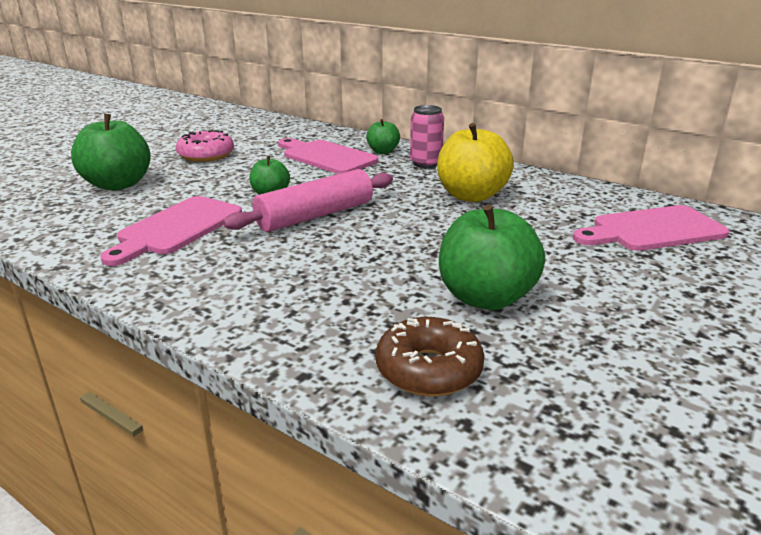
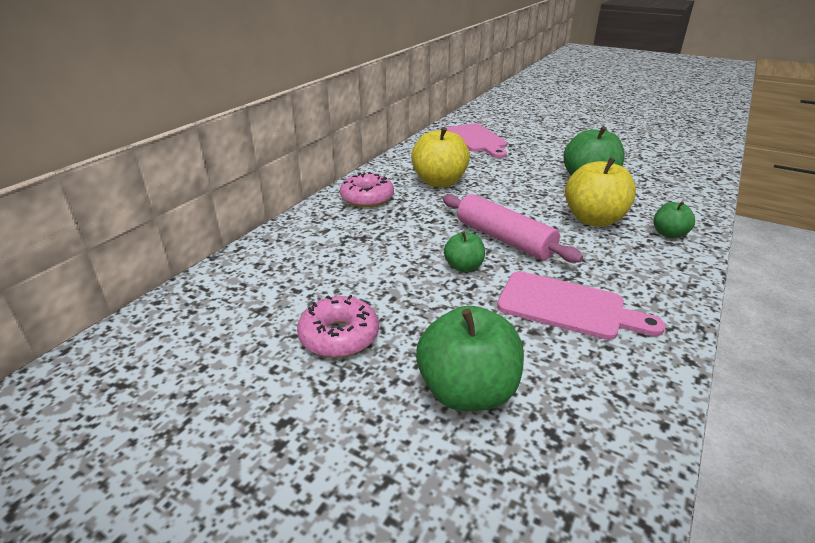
camera: 95 degrees left, 5 degrees up
(326, 157) = (348, 247): pink cutting board -> none
(346, 275) = (594, 219): none -> yellow apple
(383, 151) = (331, 218): green apple -> green apple (669, 234)
(425, 163) = (367, 198): pink can -> pink donut
(428, 369) = (669, 194): brown donut -> none

